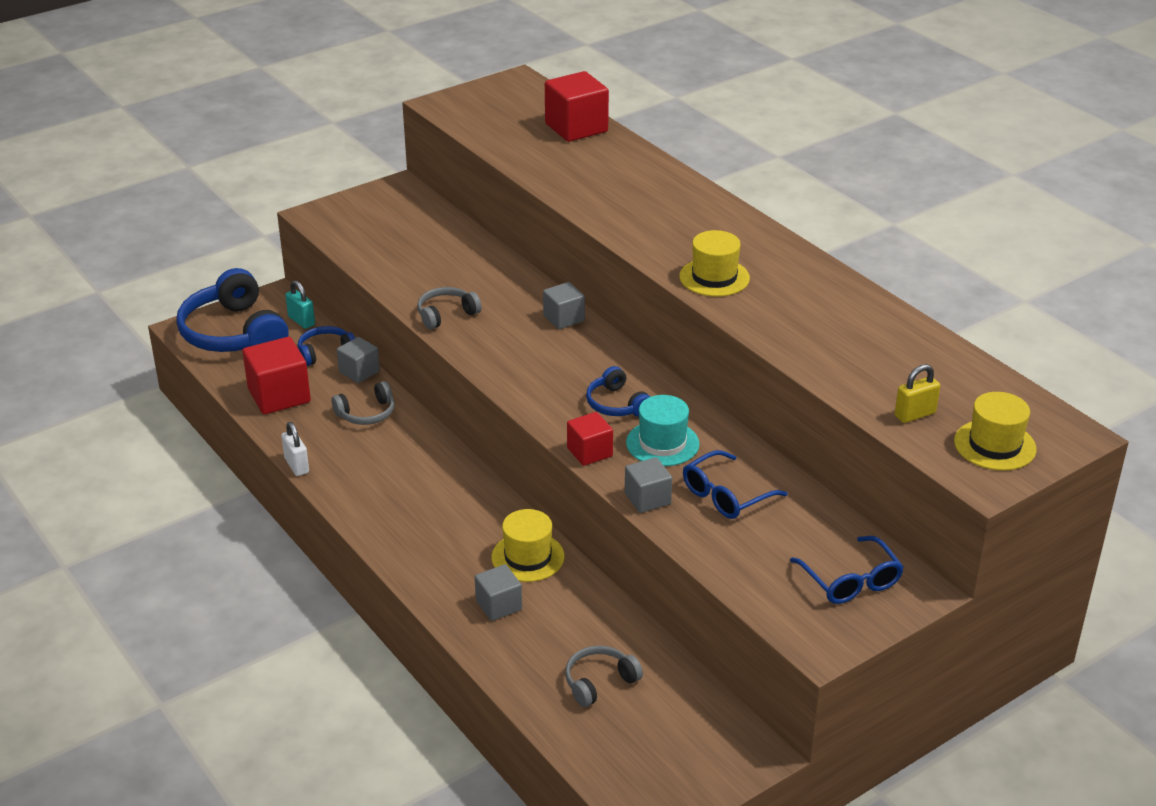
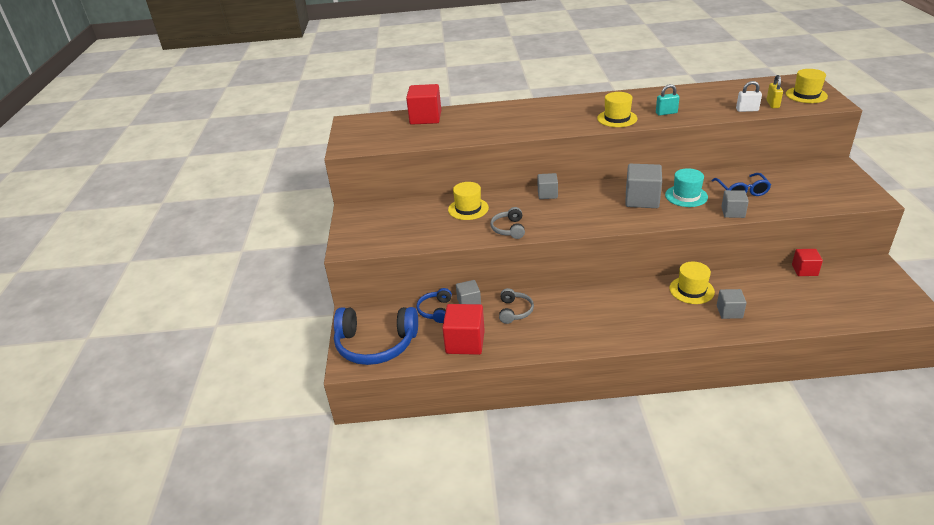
camera: 55 degrees left, 0 degrees up
(296, 465) = (546, 354): white padlock -> white padlock (747, 110)
(301, 321) = (391, 311): turquoise padlock -> turquoise padlock (666, 113)
(472, 268) = (468, 209): none -> yellow hat
(589, 452) = (680, 218): red cube -> red cube (804, 270)
(599, 682) = (809, 296): grey headphones -> none
(616, 404) = (642, 199): blue headphones -> grey cube
(850, 581) = (826, 179): blue glasses -> none

